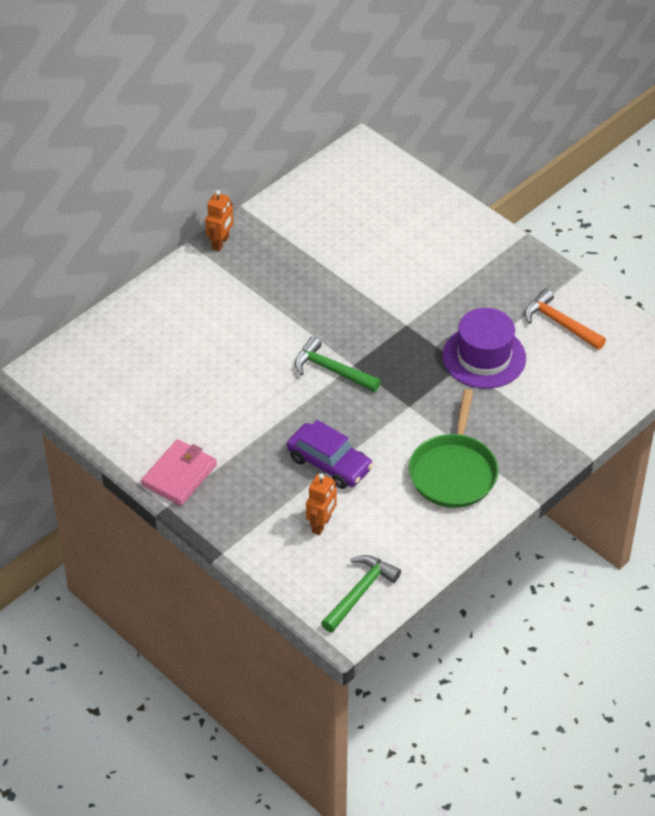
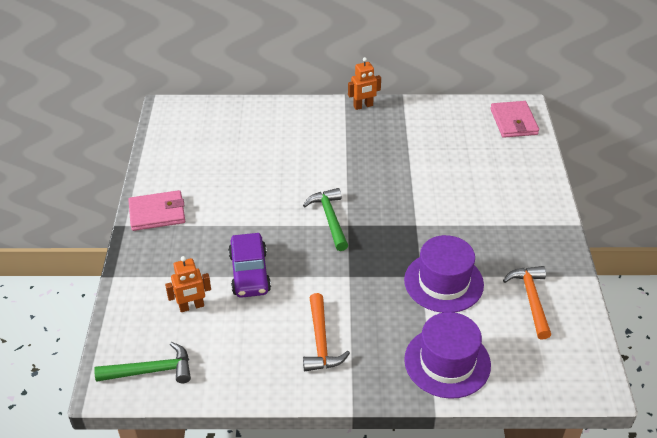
camera: 45 degrees right, 5 degrees down
(370, 169) = (513, 122): none -> pink wallet
(453, 472) = (321, 341): green pan -> orange hammer
(558, 416) = (447, 362): none -> purple hat

